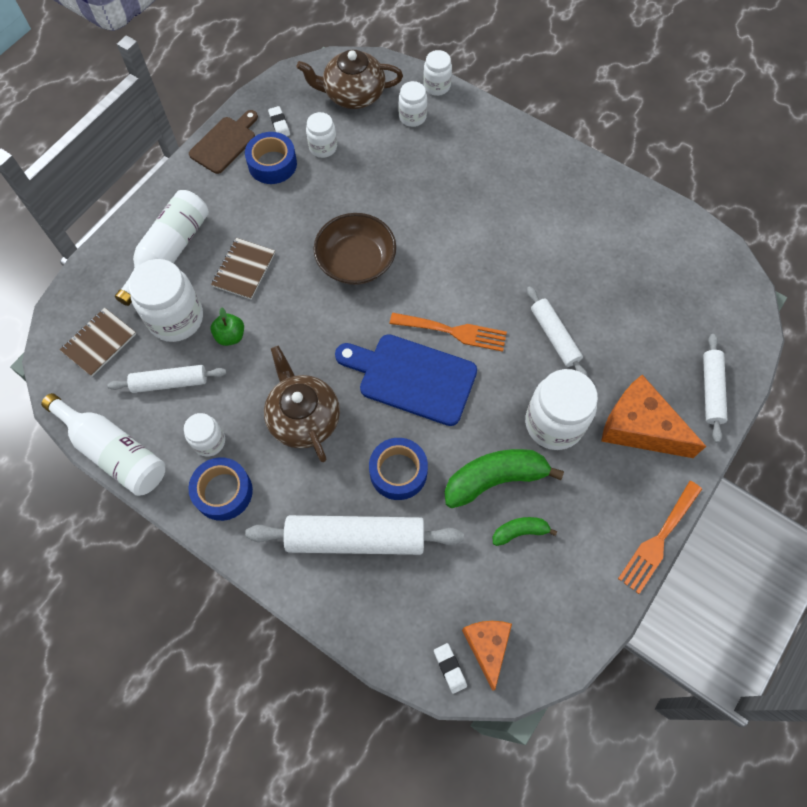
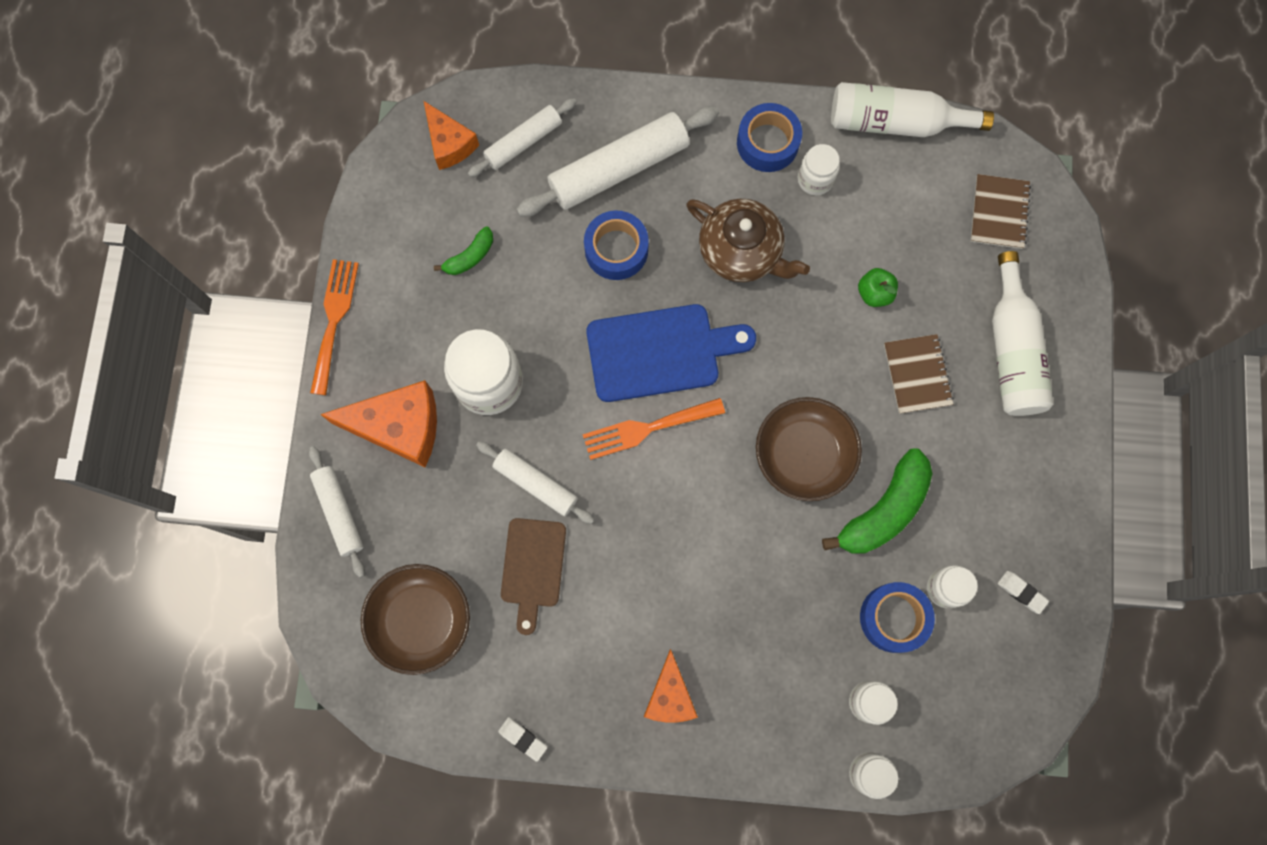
camera: 150 degrees right, 10 degrees up
(170, 382) = (897, 213): white rolling pin -> white rolling pin (523, 142)
(176, 318) = (944, 280): white jar -> none
(225, 143) = (1064, 526): brown cutting board -> brown cutting board (533, 568)
(272, 164) = (987, 529): blue tape -> blue tape (893, 618)
(353, 94) = (965, 694): brown teapot -> none
(450, 668) = (473, 110): white eraser -> white eraser (523, 739)
(495, 479) = (519, 293): green banana -> green banana (883, 510)
(532, 175) = (670, 695): none -> orange cheese
(678, 293) = (421, 620): none -> brown bowl

